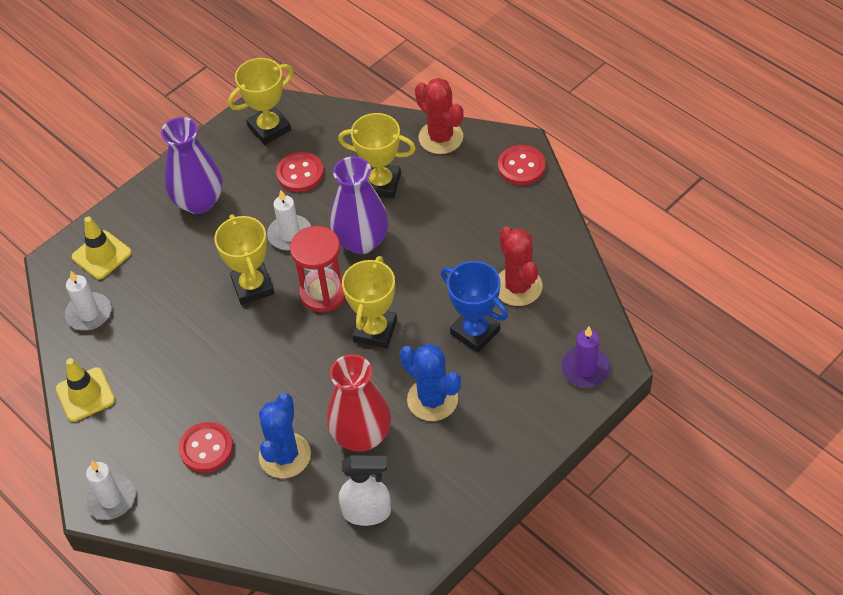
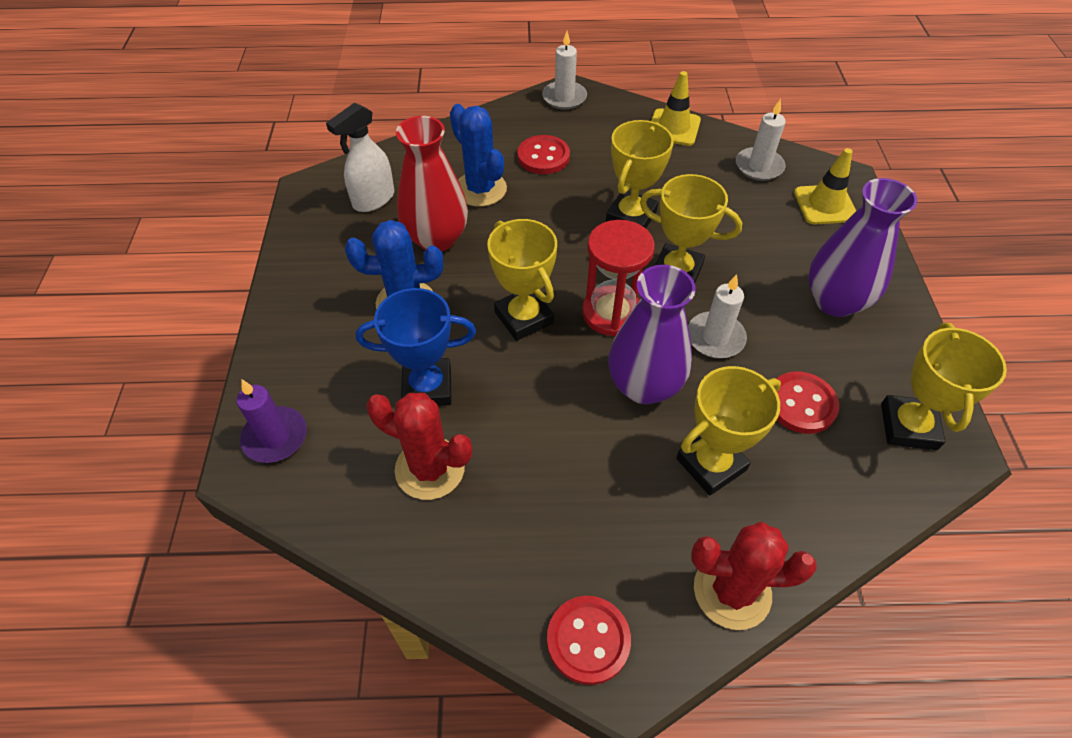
camera: 130 degrees right, 0 degrees up
(222, 346) = (631, 217): none -> yellow trophy

